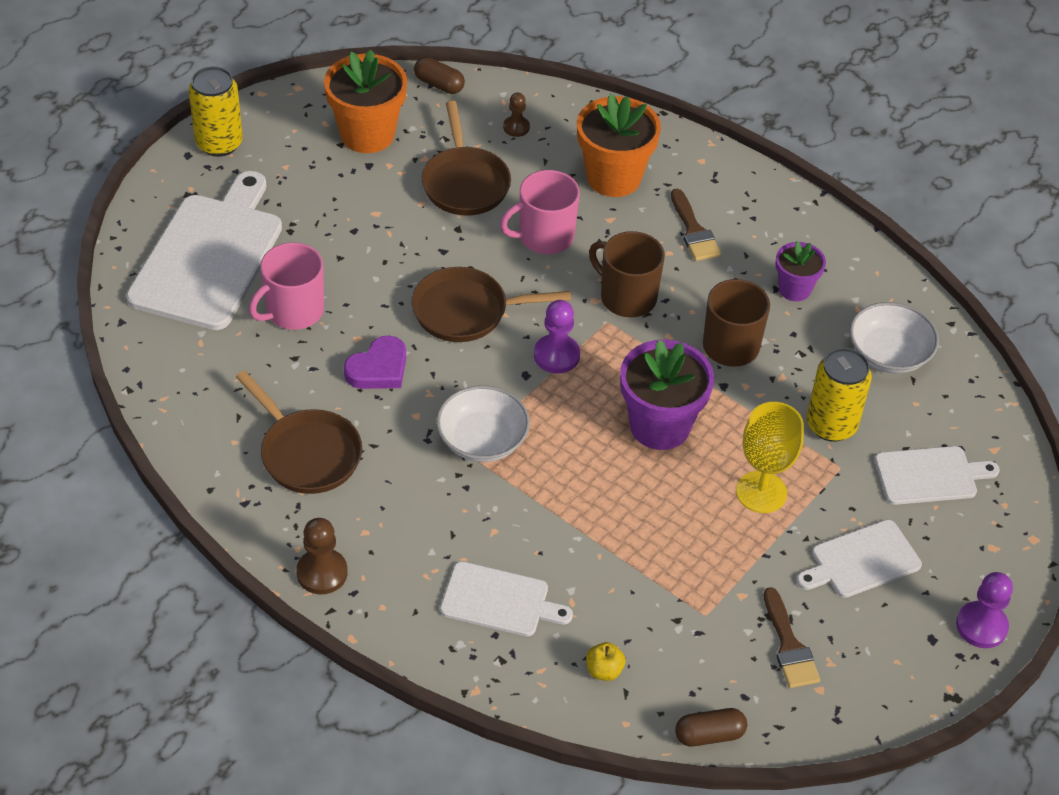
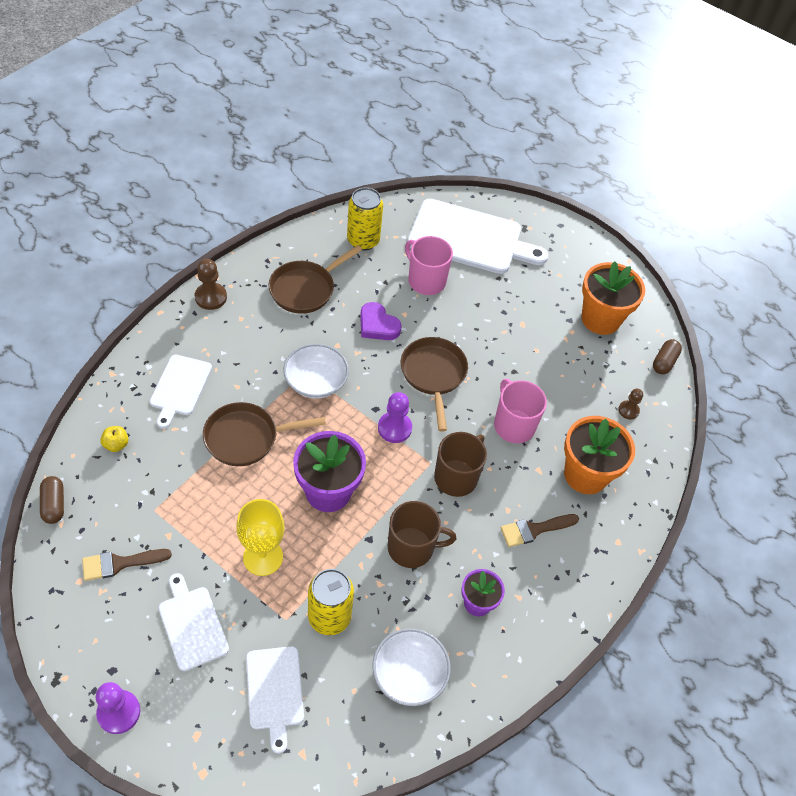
camera: 85 degrees right, 5 degrees up
(219, 143) = (574, 240): yellow can -> yellow can (363, 240)
(465, 183) = (561, 376): brown pan -> brown pan (246, 438)

